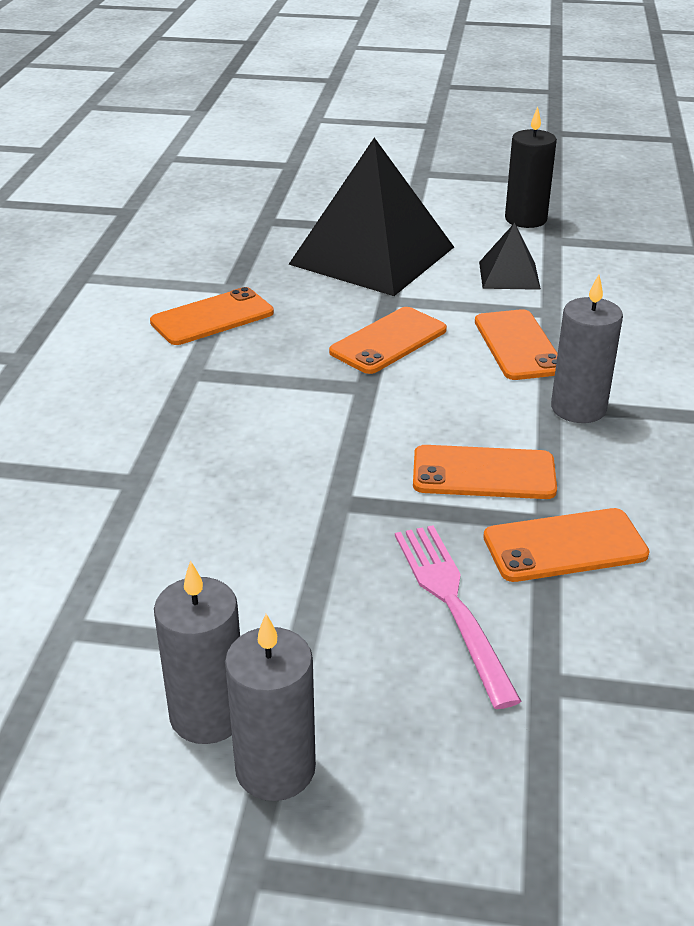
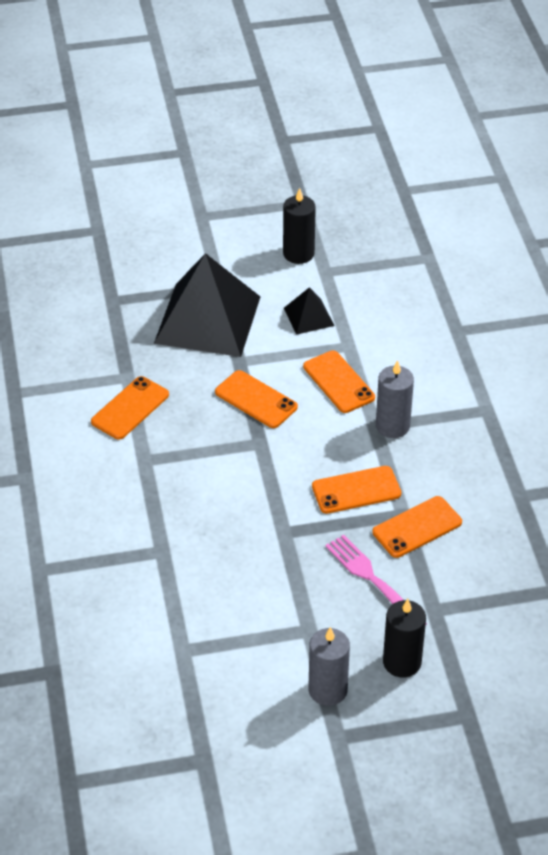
camera: 20 degrees left, 10 degrees up
(208, 715) = (282, 674): grey candle -> none
(388, 341) = (256, 399): orange phone -> orange phone turned 75 degrees counterclockwise
(444, 759) = (402, 662): none -> black candle

